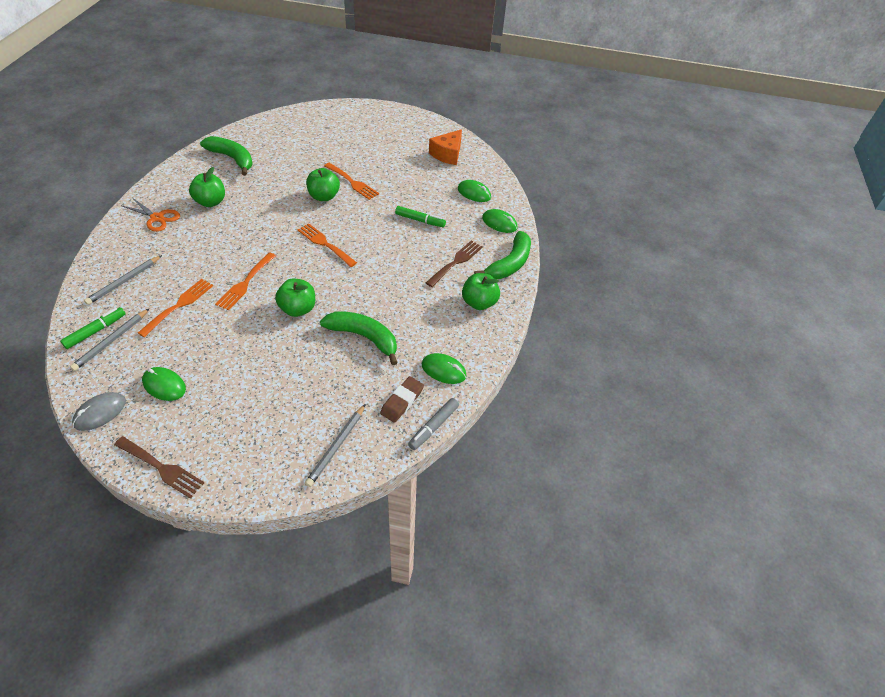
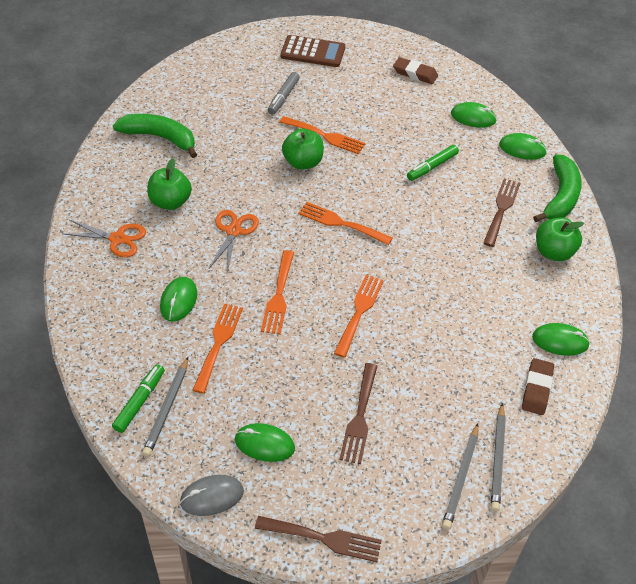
camera: 15 degrees left, 0 degrees up
(100, 412) = (212, 496): grey mouse -> grey mouse turned 45 degrees clockwise
(124, 281) = (132, 331): grey pencil -> grey pencil (461, 478)
(171, 269) = (178, 300): none -> green mouse
(242, 231) = (233, 231): none -> orange scissors
(248, 385) = (360, 417): none -> brown fork
(298, 309) = (359, 312): green apple -> orange fork
(364, 337) = (453, 326): green banana -> none
(380, 125) = (313, 52): none -> brown calculator
(420, 220) = (432, 167): green marker -> green marker turned 135 degrees clockwise
(433, 427) = (585, 408): grey marker -> grey marker (283, 97)
(447, 154) = (415, 74): orange cheese -> brown eraser

